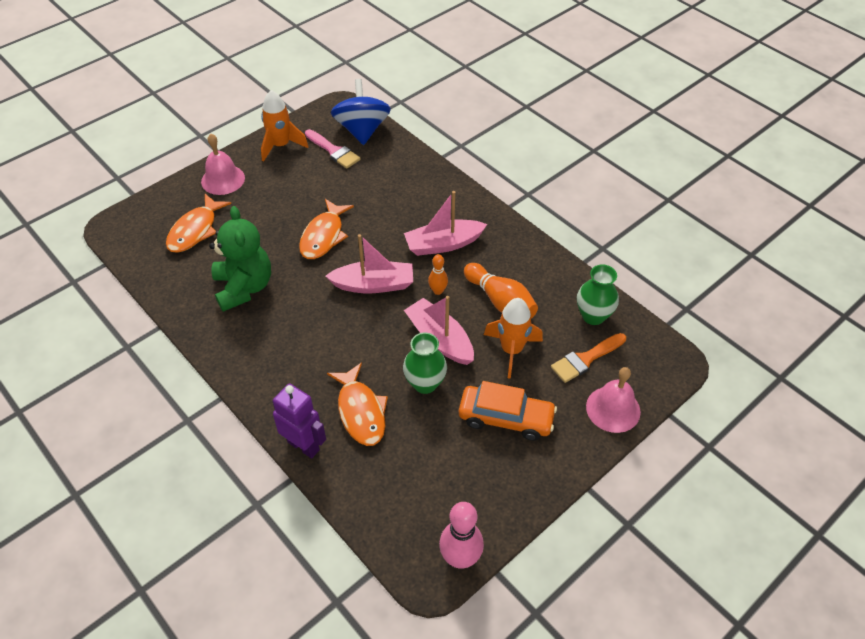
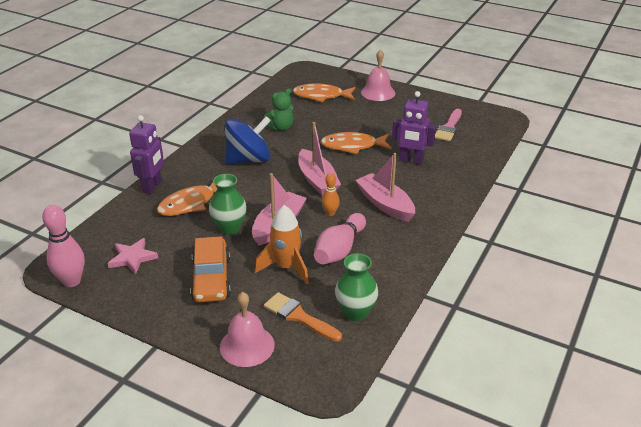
camera: 70 degrees right, 15 degrees down
(244, 287) = (280, 127): green teddy bear -> green teddy bear, size x0.60
(281, 146) = (433, 105): orange rocket -> none
(362, 130) = (486, 134): blue spinning top -> blue spinning top (249, 160)
(378, 200) = (411, 161): none -> purple robot
(441, 488) = (132, 258): none -> pink star
(500, 301) = (339, 250): orange bowling pin -> pink bowling pin

